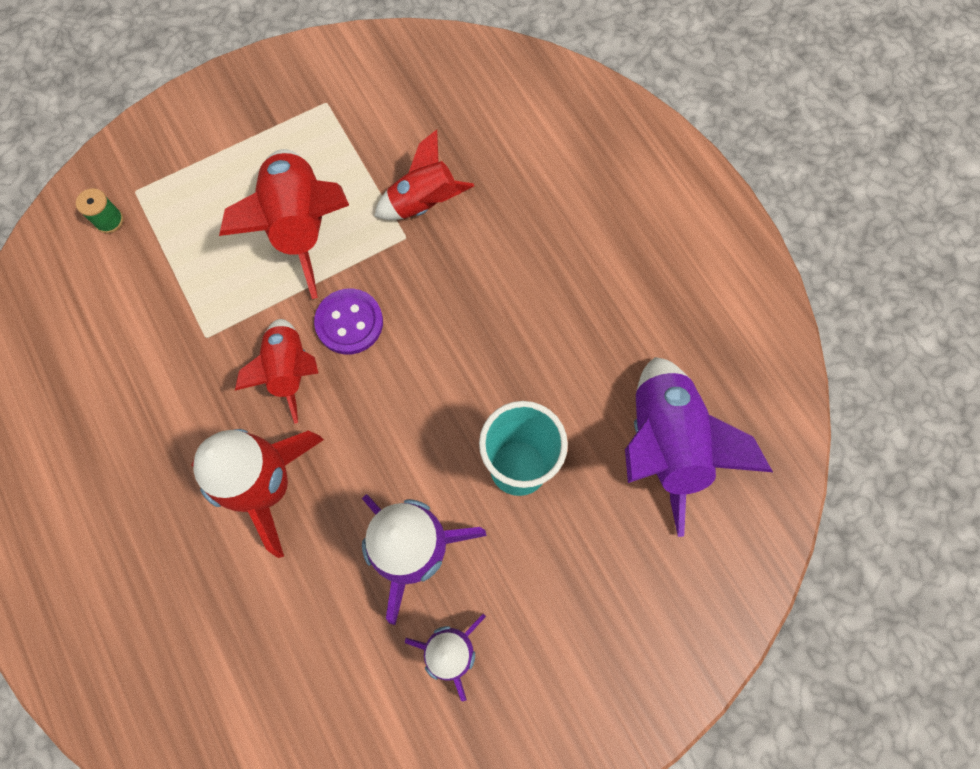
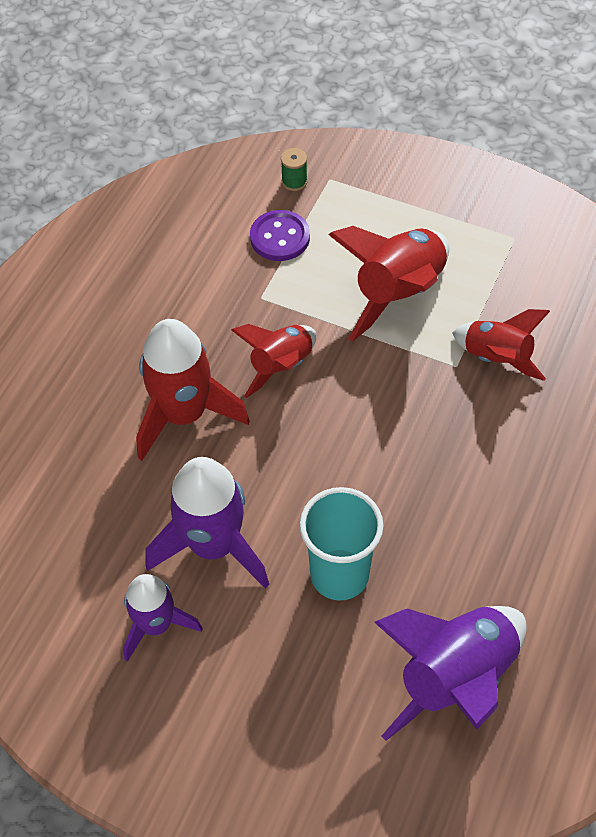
camera: 55 degrees right, 15 degrees down
(349, 322) = (353, 377): purple button -> purple button (280, 237)

